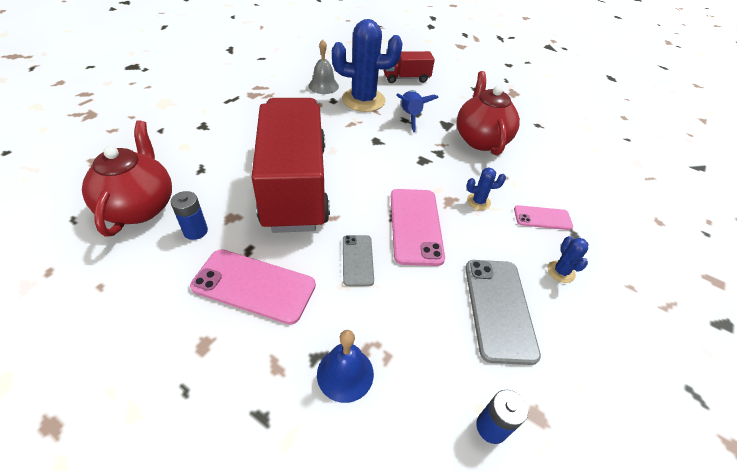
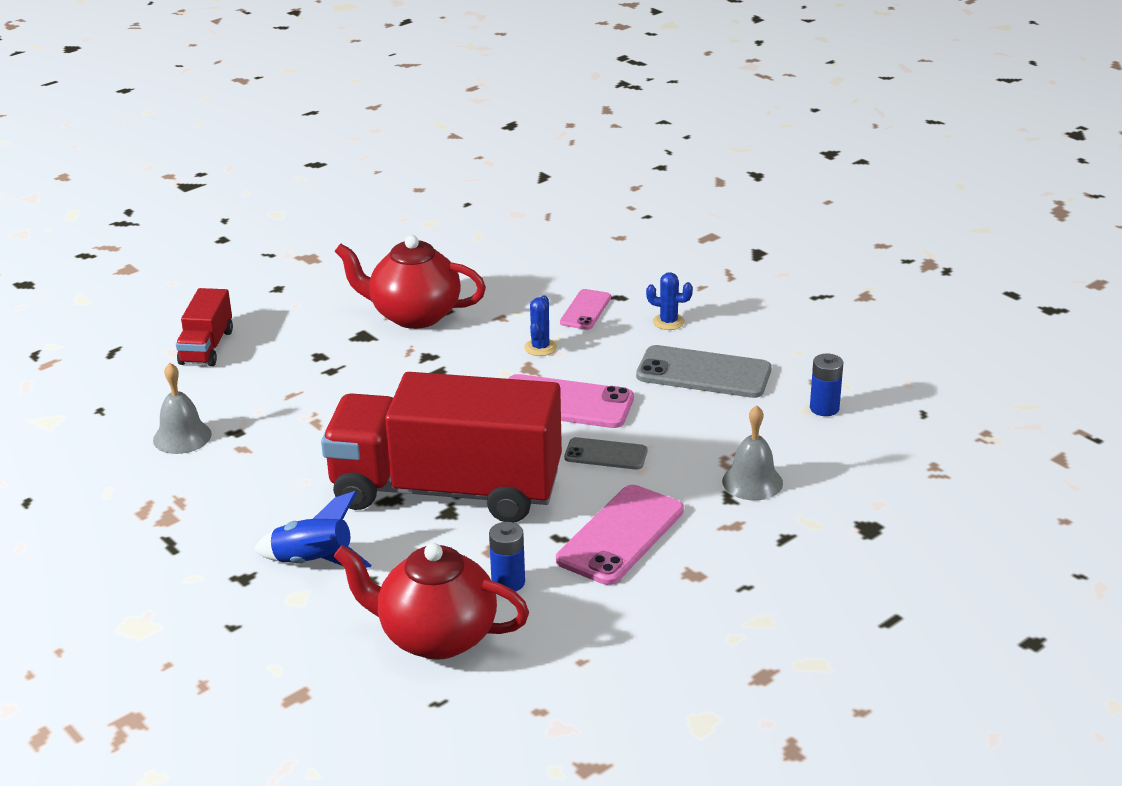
camera: 70 degrees left, 15 degrees down
(345, 373) = (752, 482): blue bell -> grey bell
(363, 100) = (253, 401): blue cactus -> none
(410, 116) = (324, 363): blue rocket -> blue rocket (314, 562)

